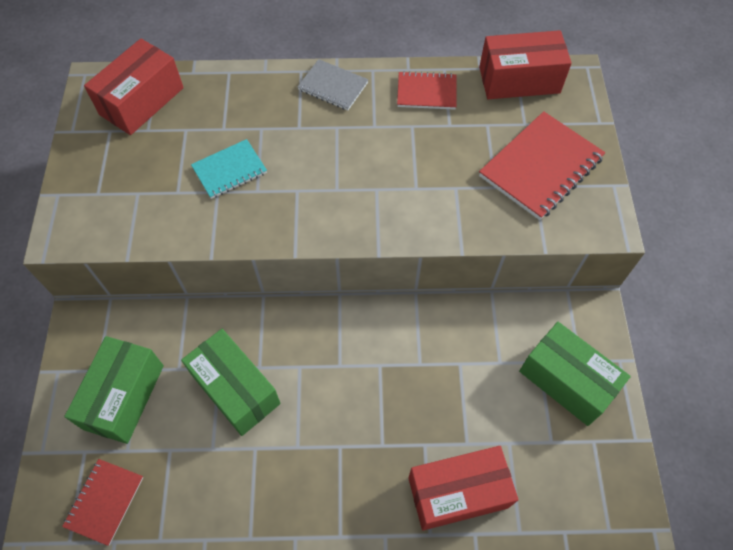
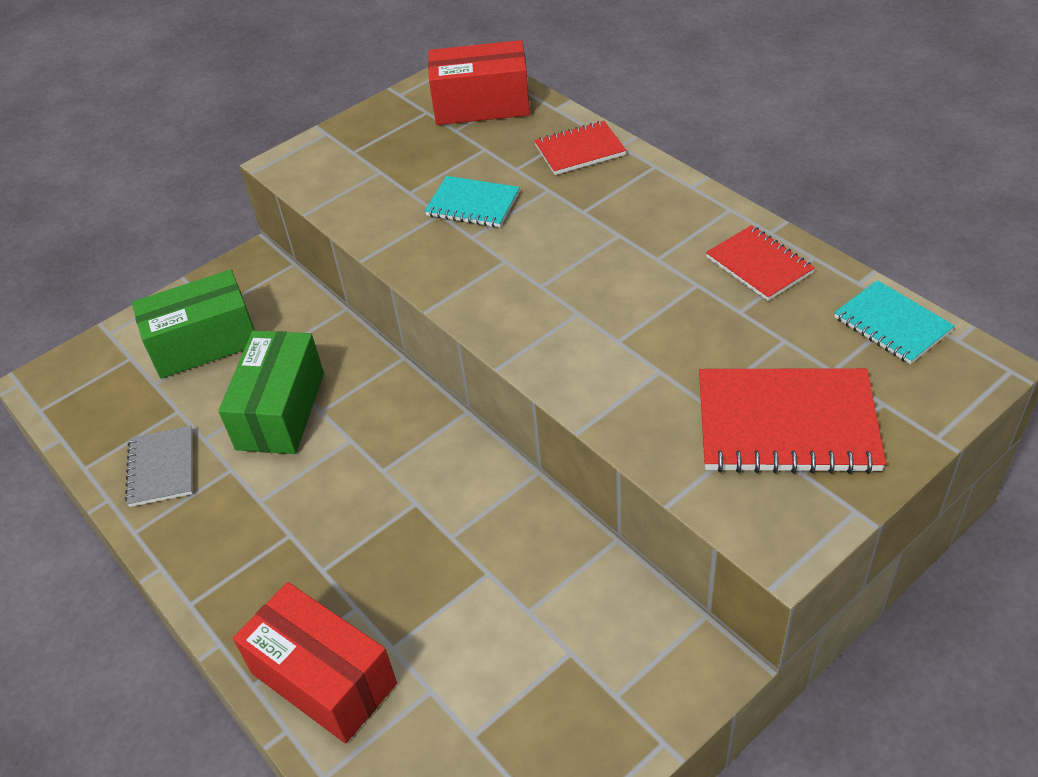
camera: 55 degrees right, 15 degrees down
(104, 501) = (93, 404): red notebook -> red notebook (579, 150)
(333, 86) = (666, 198): grey notebook -> grey notebook (161, 468)
(519, 80) = (892, 324): red box -> turquoise notebook
(566, 381) = (572, 698): green box -> none

